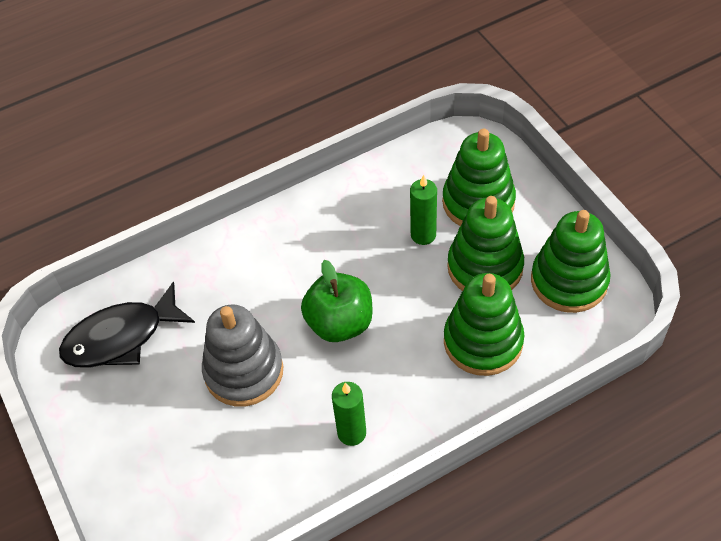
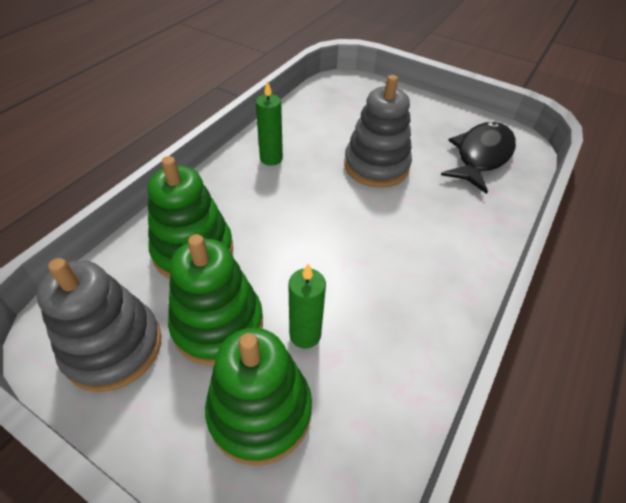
camera: 145 degrees right, 5 degrees down
(340, 323) = (330, 220): green apple -> none
(569, 281) = (113, 347): green stacking toy -> grey stacking toy

